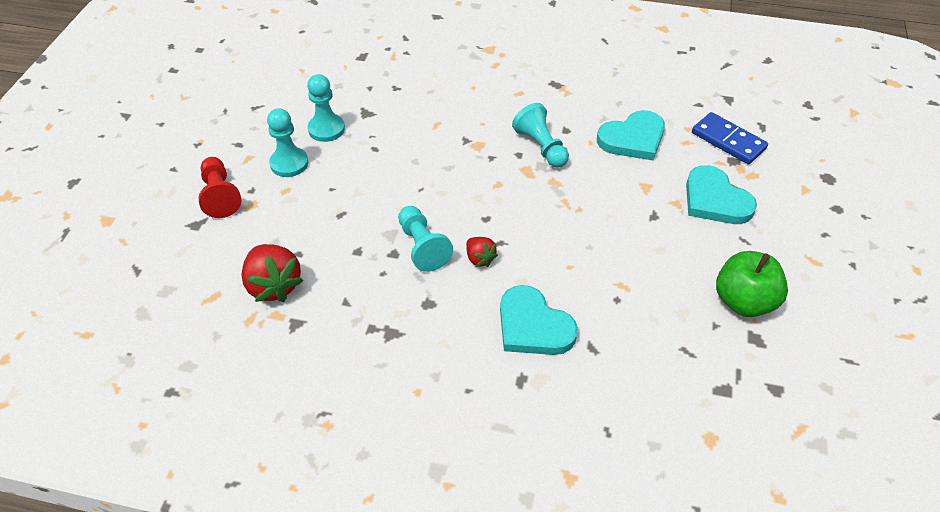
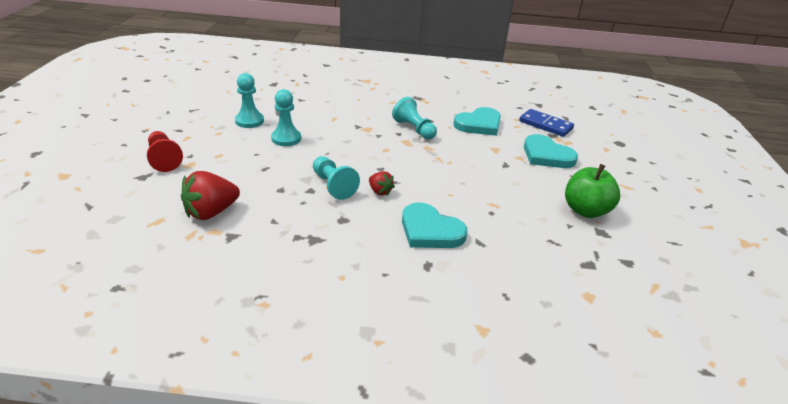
camera: 10 degrees left, 15 degrees down
(273, 285) = (211, 212): red strawberry -> red strawberry turned 90 degrees clockwise
(289, 163) = (221, 140): turquoise pawn -> turquoise pawn (286, 138)

